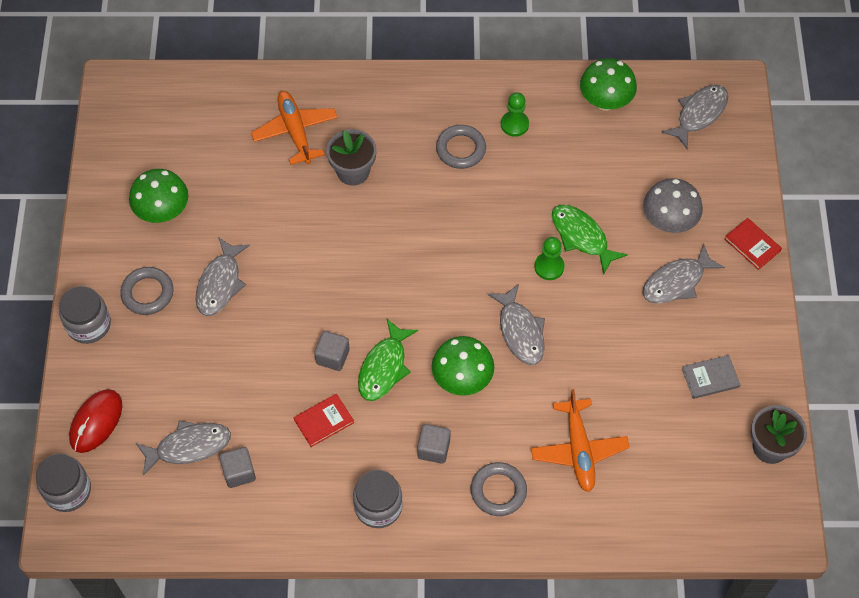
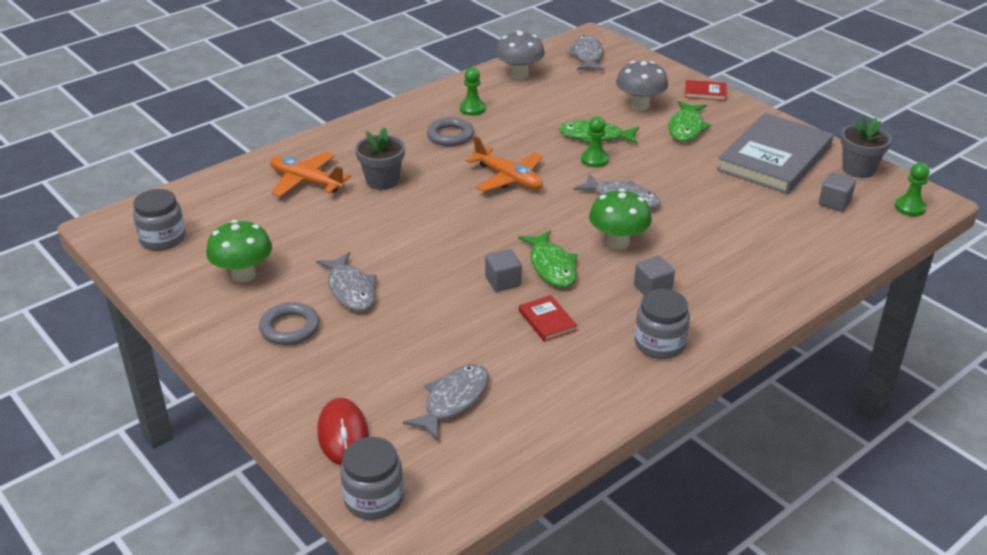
camera: 40 degrees left, 25 degrees down
(89, 324) = (255, 376): grey jar -> grey jar (163, 239)
(239, 472) = (519, 391): grey cube -> grey cube (834, 203)
(323, 421) = (547, 321): red book -> red book turned 45 degrees counterclockwise
(498, 491) = (731, 284): grey ring -> none
(578, 450) = (750, 234): orange plane -> orange plane (508, 179)
(605, 101) = (519, 75): green mushroom -> grey mushroom
(676, 282) = (686, 128): grey fish -> green fish
(710, 378) = (775, 158): grey book -> grey book, size x2.46
(755, 525) = (909, 208): none -> green pawn

